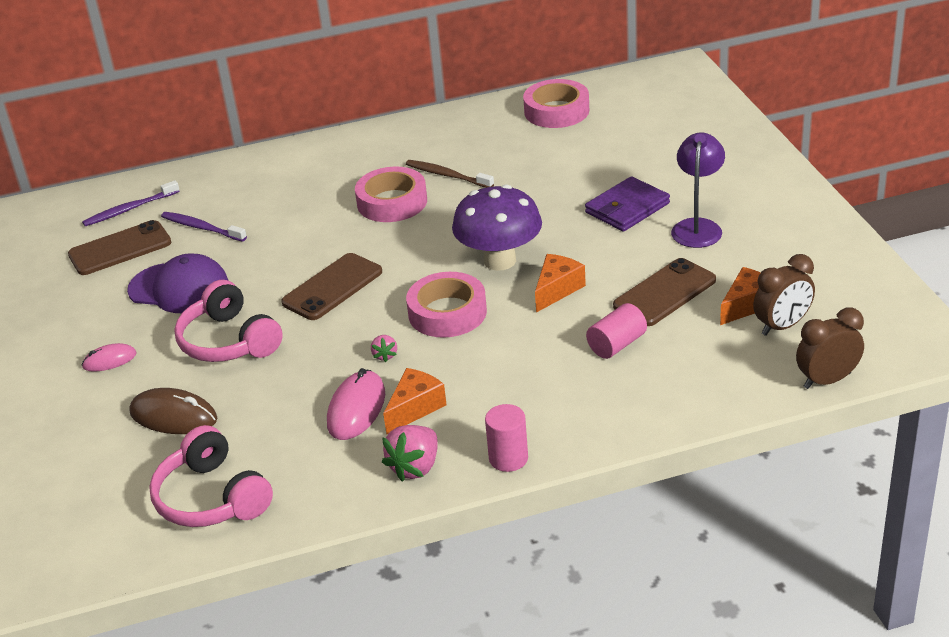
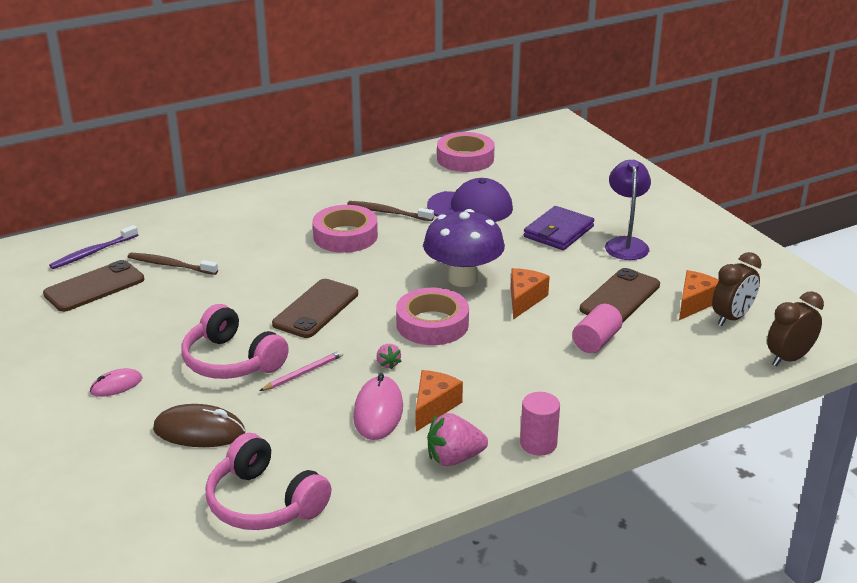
camera: 15 degrees left, 5 degrees down
(179, 288) = (166, 318): purple cap -> purple cap (470, 207)
(201, 228) = (170, 265): purple toothbrush -> brown toothbrush
(295, 360) = (303, 373): none -> pink pencil
(415, 467) = (454, 458): pink strawberry -> pink strawberry turned 60 degrees clockwise

